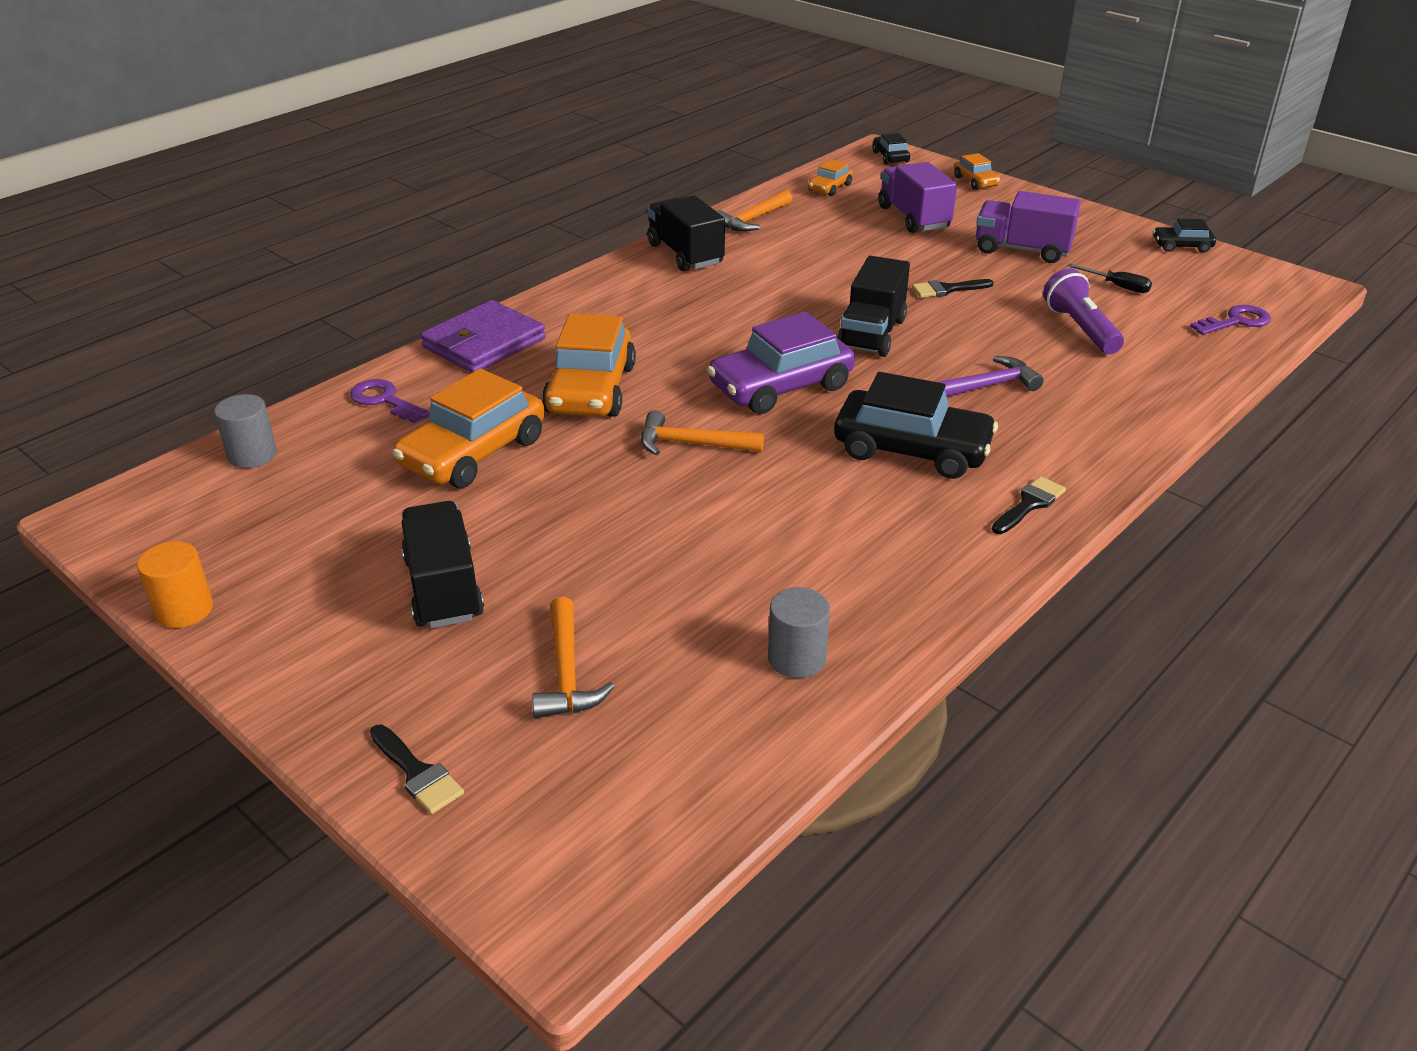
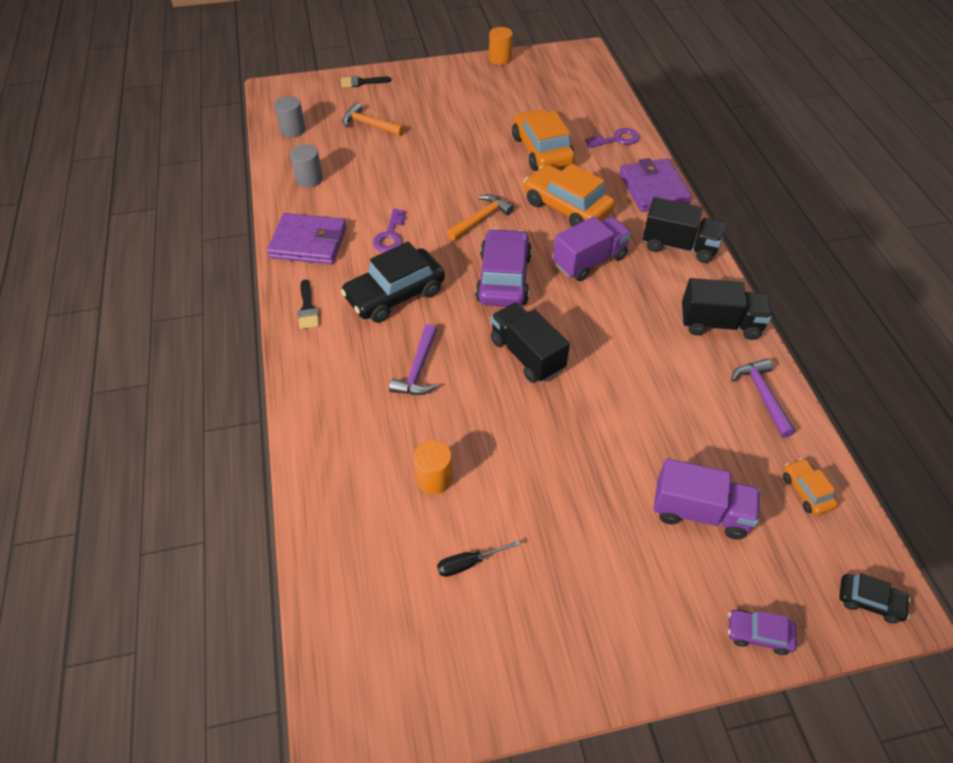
camera: 125 degrees right, 15 degrees up
(252, 455) = (599, 93): grey cylinder -> grey cylinder (293, 130)
(443, 588) = (449, 113): black truck -> black truck (679, 246)
(753, 219) = (762, 395): orange hammer -> purple hammer
(927, 571) = (308, 242): none -> purple wallet
(947, 289) = (554, 440): black brush -> none
(975, 181) = (758, 634): orange car -> purple car
(1022, 250) = (581, 546): purple truck -> purple truck (589, 261)
(1080, 328) = (434, 478): purple flashlight -> orange cylinder
(1181, 246) = (493, 698): black car -> none
(1236, 321) = (350, 599): purple key -> purple key (390, 235)

